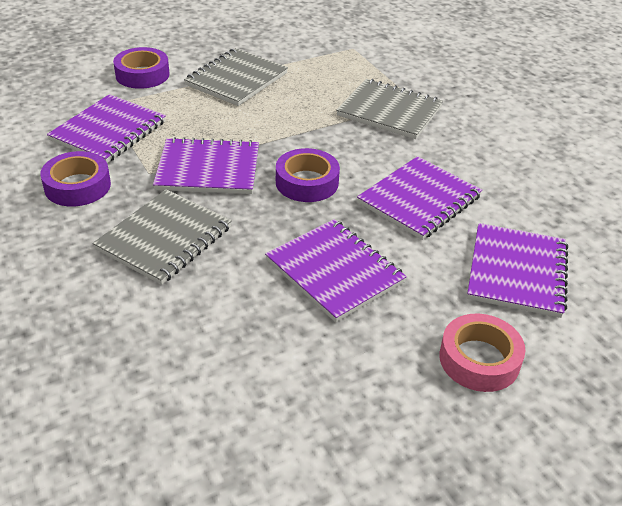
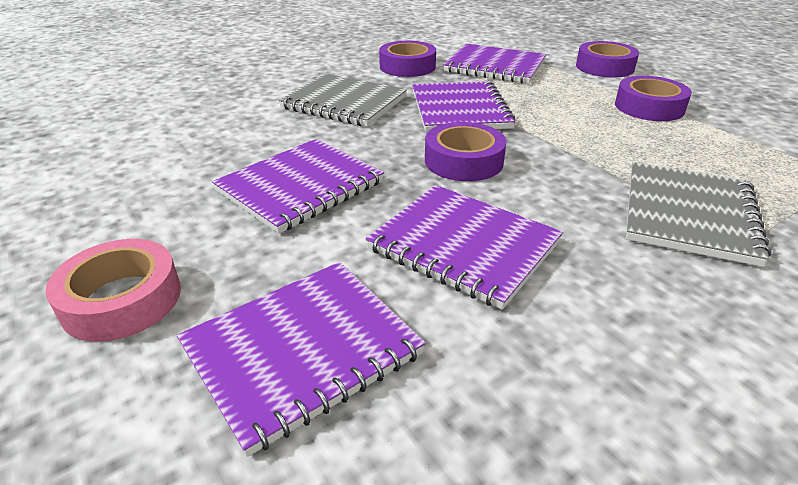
camera: 85 degrees right, 5 degrees down
(236, 79) = (649, 107): grey notebook -> purple tape
(517, 272) = (302, 351): purple notebook -> purple notebook turned 45 degrees counterclockwise

